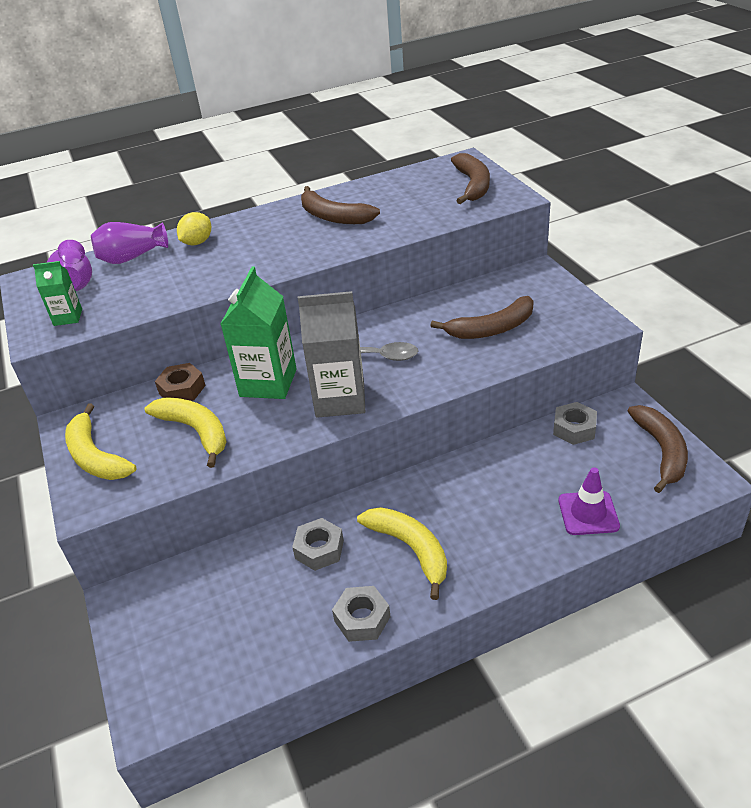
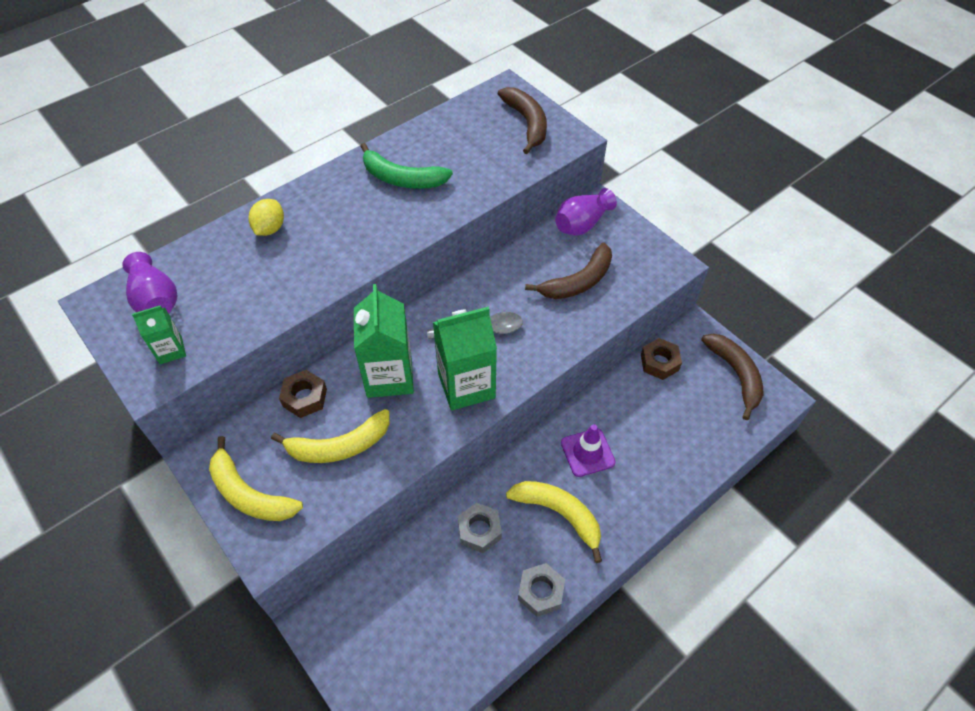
camera: 20 degrees left, 15 degrees up
(132, 257) = (205, 257): purple vase -> purple vase (582, 224)
(195, 431) = (340, 446): yellow banana -> yellow banana turned 135 degrees clockwise
(334, 217) = (402, 179): brown banana -> green banana
(340, 399) = (466, 385): grey carton -> green carton
(574, 429) = (659, 362): grey nut -> brown nut
(588, 513) = (694, 448): purple traffic cone -> purple traffic cone (587, 452)

